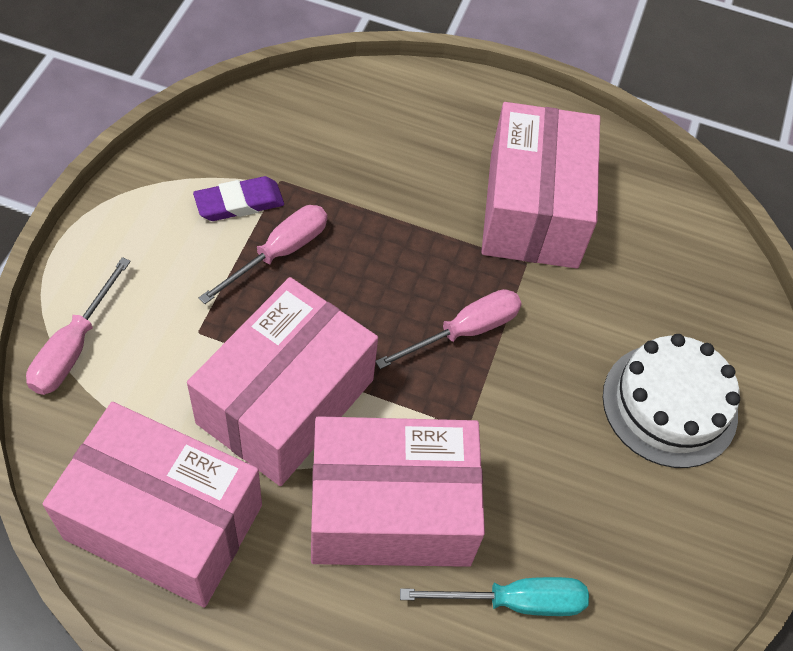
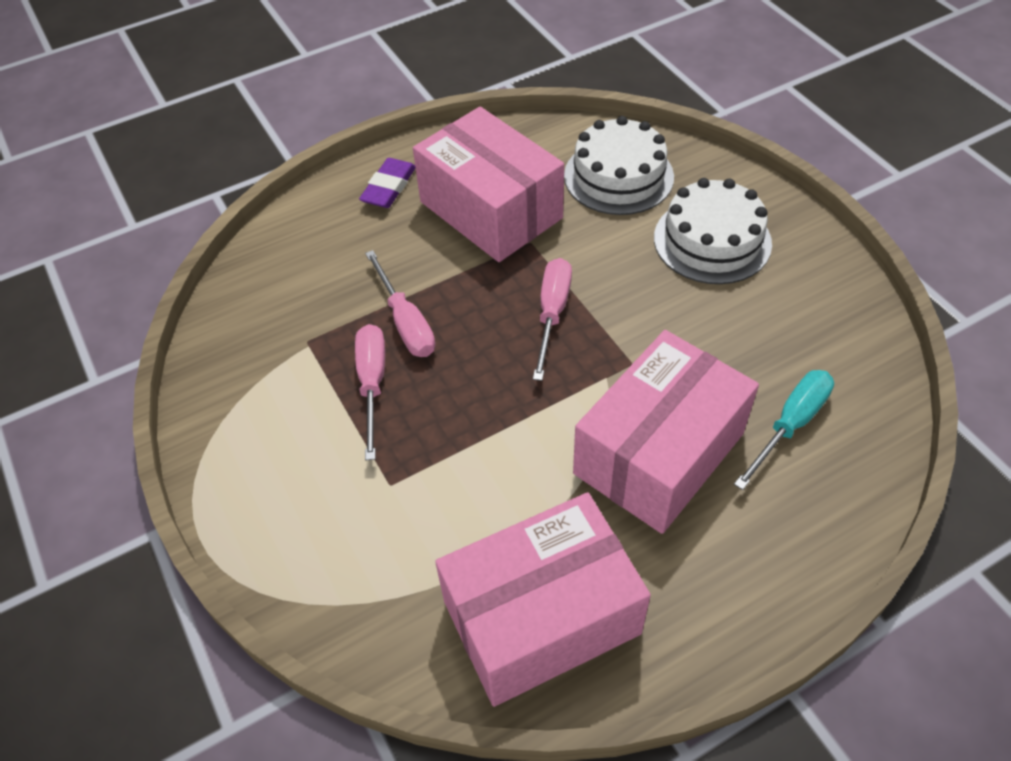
camera: 40 degrees left, 5 degrees down
(73, 347) = (316, 587): pink screwdriver -> pink screwdriver (406, 322)
(239, 203) = (299, 381): purple eraser -> purple eraser (389, 187)
(286, 401) = (508, 463): pink box -> none
(671, 279) = (618, 176): none -> white cake

